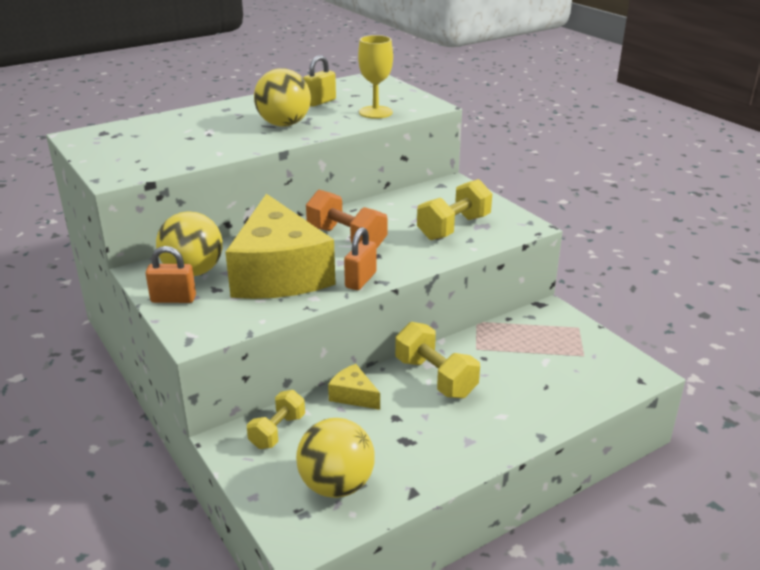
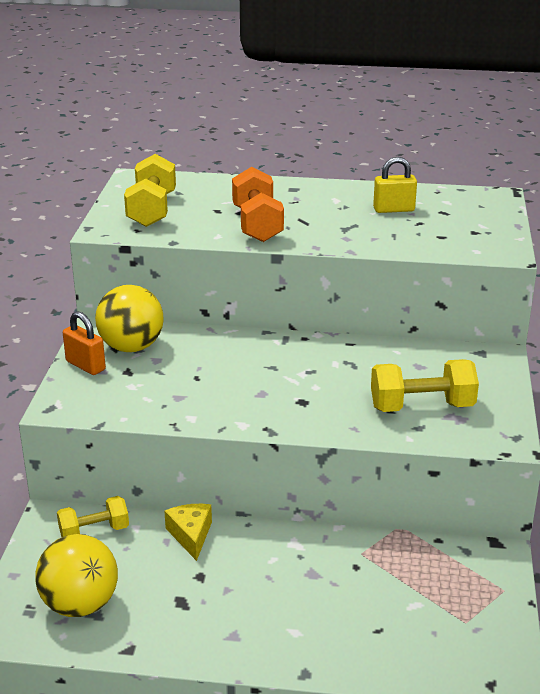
camera: 40 degrees right, 0 degrees up
(278, 273) = (195, 380): yellow cheese -> none
(284, 124) = (319, 224): yellow ball -> none
(346, 238) = (300, 371): orange dumbbell -> orange dumbbell (257, 224)
(360, 280) = (253, 420): orange padlock -> none
(375, 112) = (430, 241): yellow goblet -> none
(435, 377) = (283, 559): yellow dumbbell -> yellow dumbbell (152, 210)

